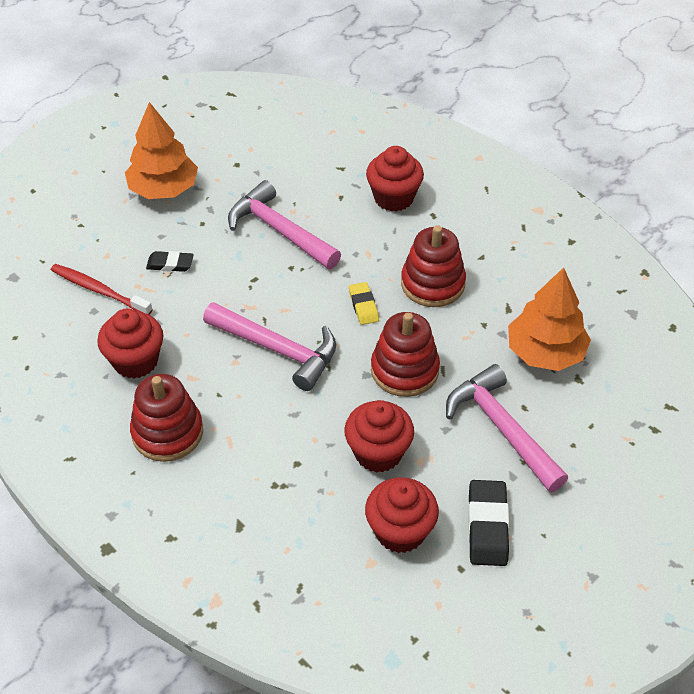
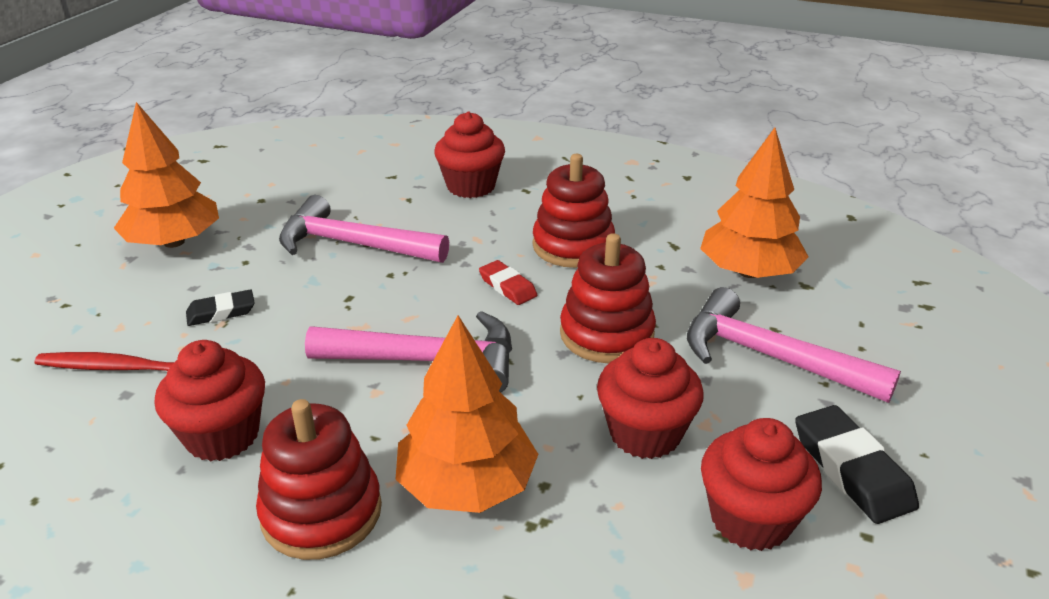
camera: 25 degrees left, 15 degrees down
(254, 446) = (467, 485): none -> orange tree
(363, 306) = (507, 286): yellow eraser -> red eraser

